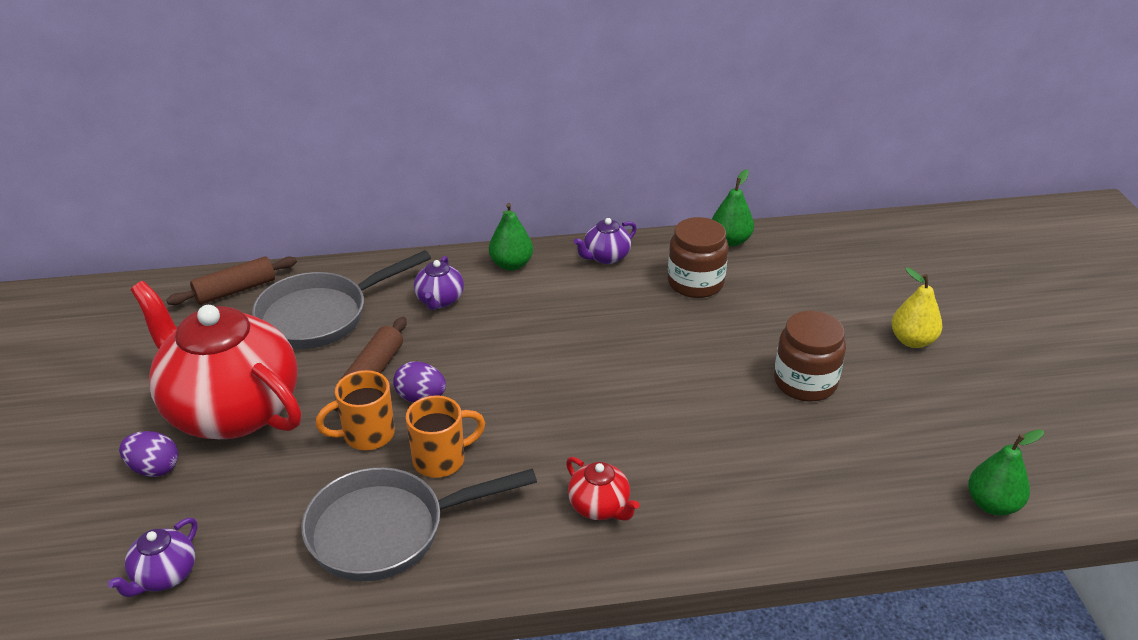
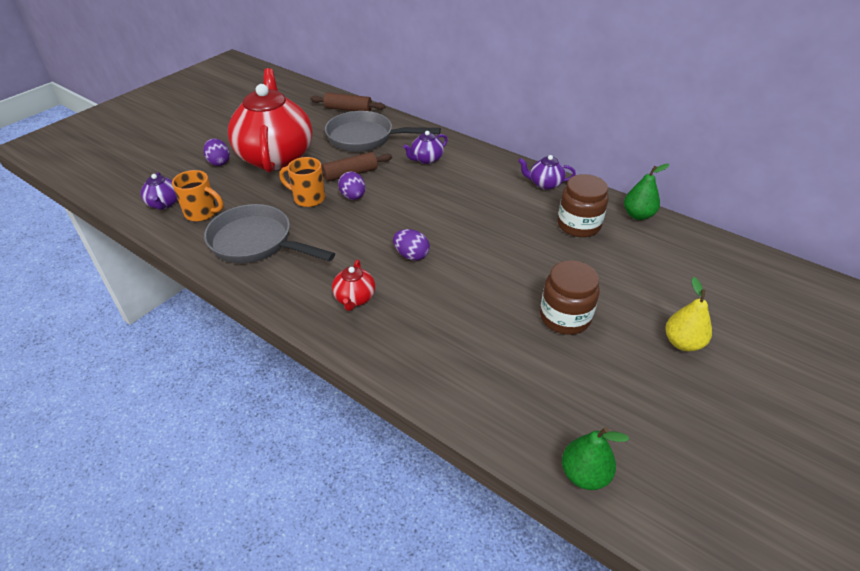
camera: 45 degrees right, 5 degrees up
(164, 576) = (164, 204): purple teapot -> purple teapot turned 90 degrees counterclockwise
(441, 460) = (321, 229): orange mug -> orange mug (202, 213)
(511, 264) = (487, 161): green pear -> none
(587, 420) = (411, 255): none -> purple egg

